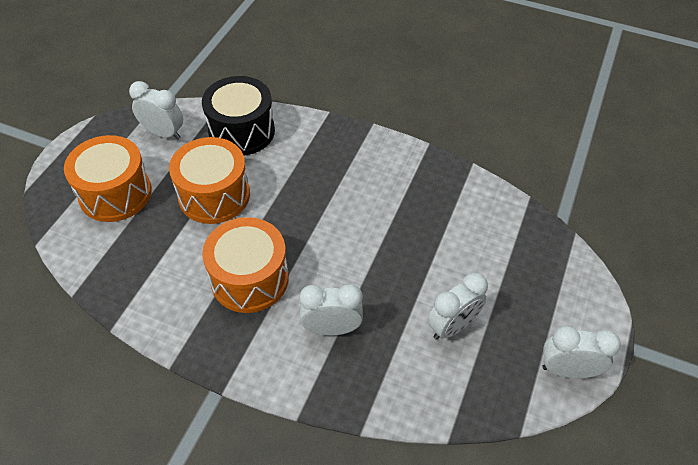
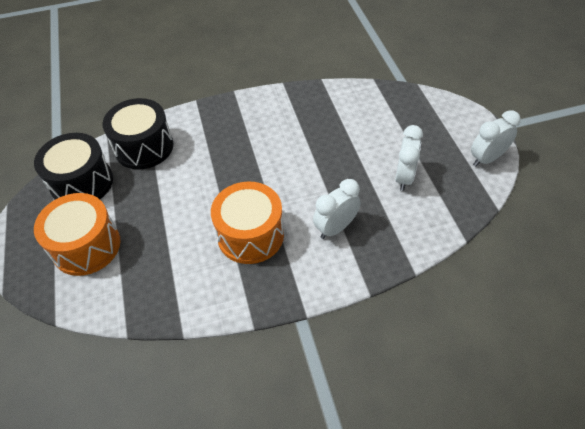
camera: 35 degrees left, 0 degrees up
(163, 133) = (82, 183): white clock -> black drum
(214, 195) = (168, 200): orange drum -> none

